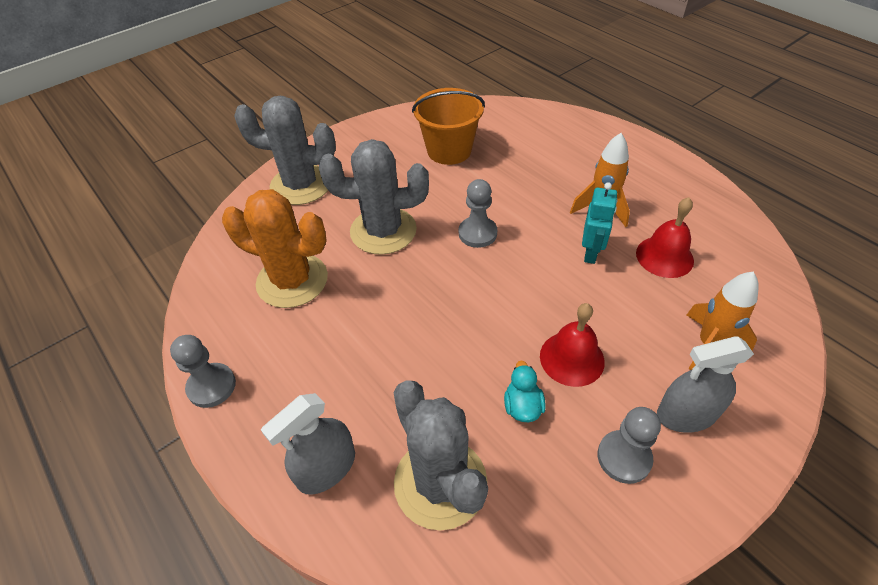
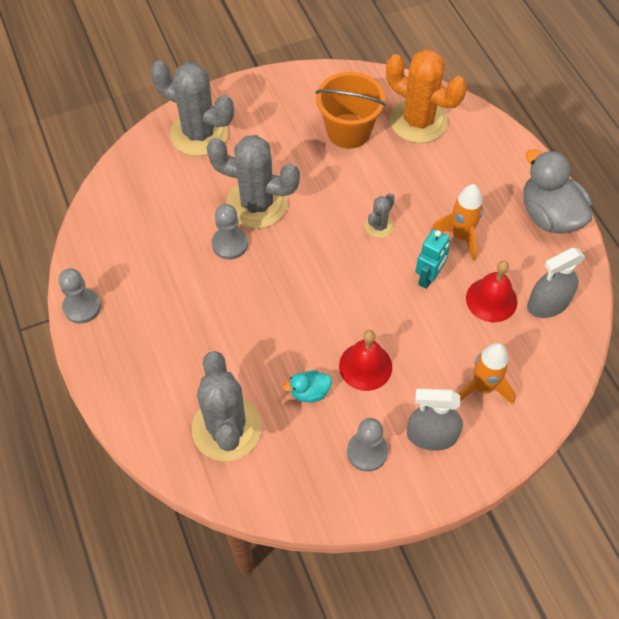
camera: 15 degrees right, 10 degrees up
(292, 280) = (166, 232): orange cactus -> orange cactus (418, 121)
(326, 468) = (150, 394): grey spray bottle -> grey spray bottle (548, 304)
(477, 233) = (338, 230): grey pawn -> grey pawn (230, 244)
(517, 220) = (379, 226): none -> grey cactus
(522, 406) = (309, 392): turquoise duck -> turquoise duck turned 120 degrees counterclockwise
(672, 172) = (549, 215): none -> grey duck

